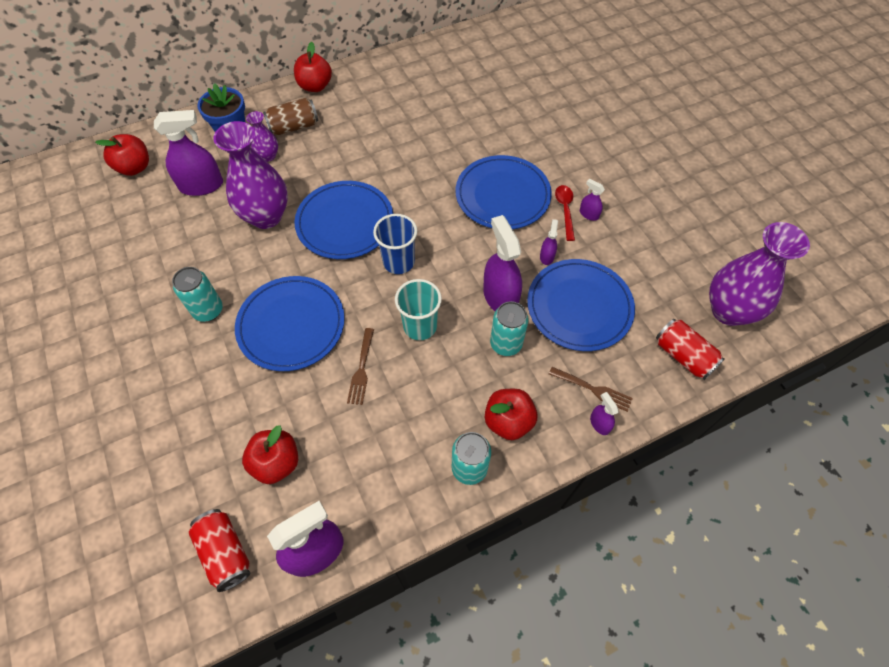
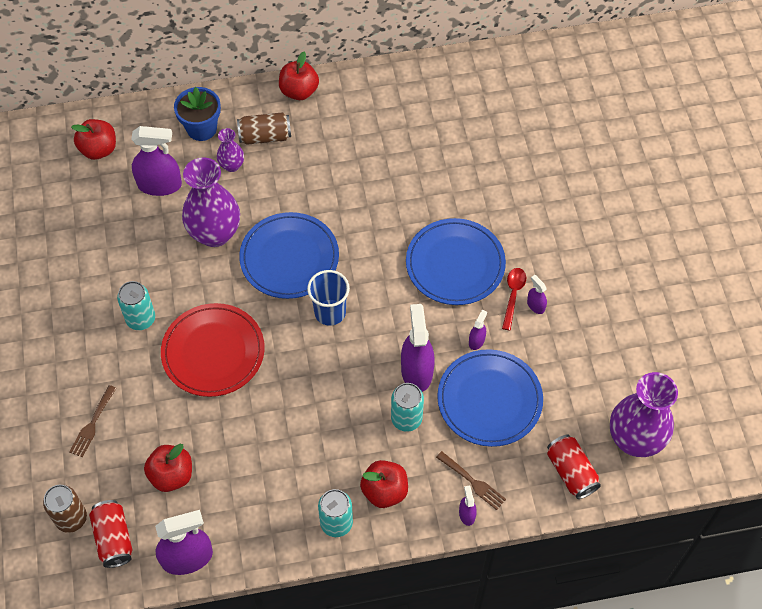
camera: 15 degrees right, 0 degrees up
(171, 542) = (71, 518): none -> brown can
(291, 325) = (213, 352): blue plate -> red plate
(361, 369) = (266, 410): brown fork -> brown fork (92, 424)
(420, 326) = (331, 382): turquoise cup -> none

